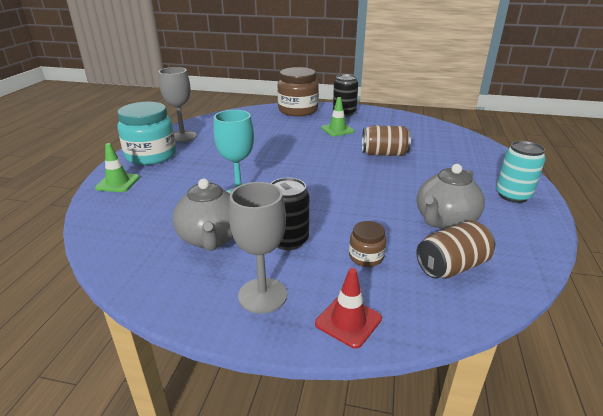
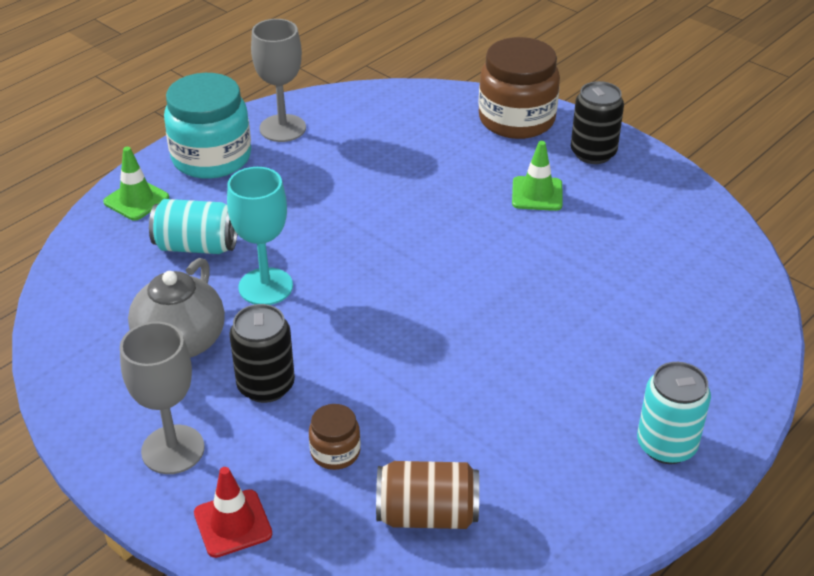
camera: 30 degrees right, 10 degrees up
(177, 192) = (196, 246): none -> turquoise can
(384, 154) = (557, 279): brown can -> none
(444, 221) = (501, 444): grey teapot -> none

